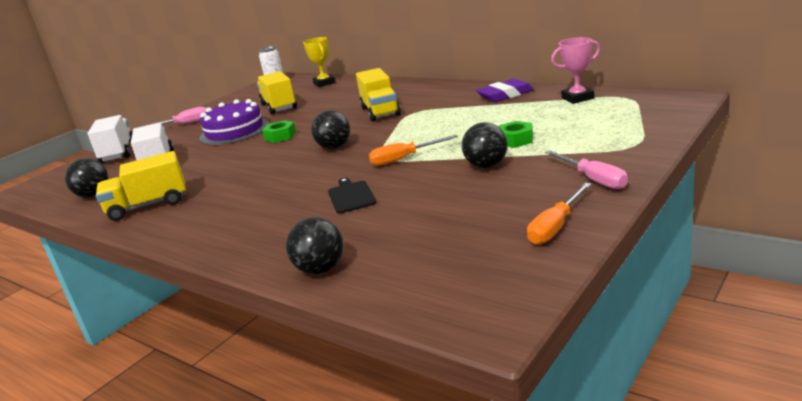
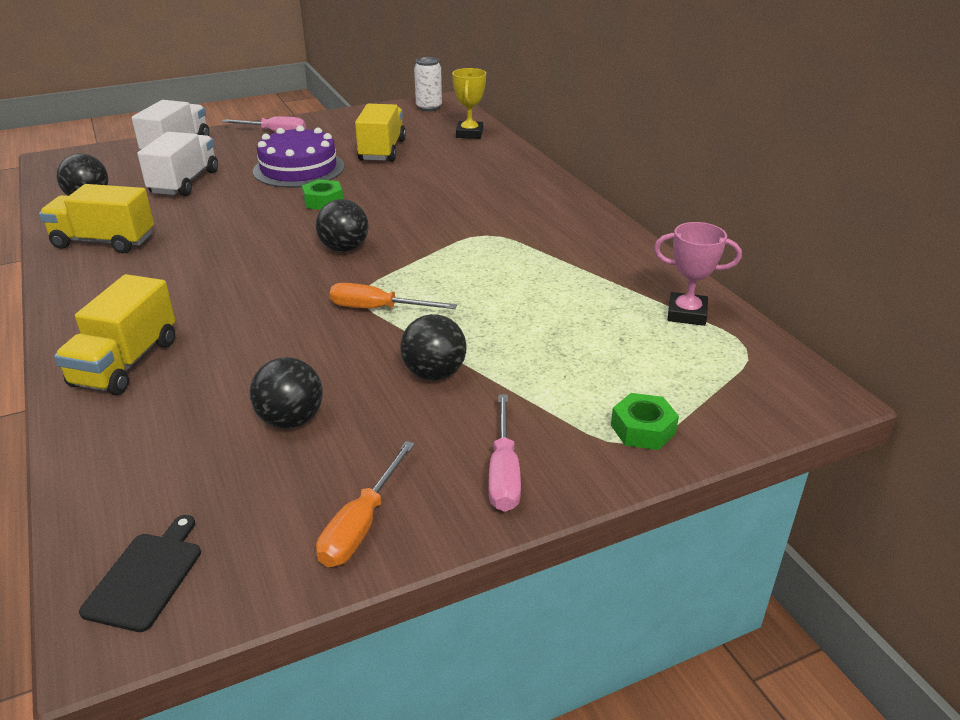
camera: 25 degrees right, 10 degrees up
(321, 269) = (100, 432): black ball -> black ball (291, 420)
(351, 196) = (259, 338): black cutting board -> black cutting board (146, 577)
(380, 111) = (458, 214): yellow truck -> yellow truck (126, 363)
(505, 95) = (616, 260): purple eraser -> none
(515, 140) = (520, 348): green nut -> green nut (643, 429)
(556, 227) = (361, 525): orange screwdriver -> orange screwdriver turned 45 degrees counterclockwise

